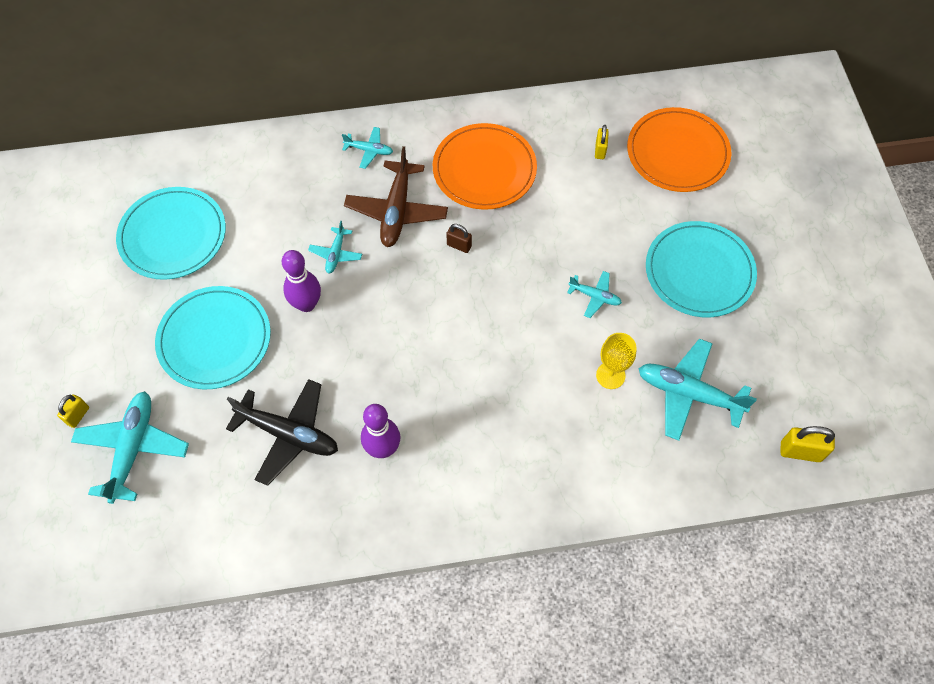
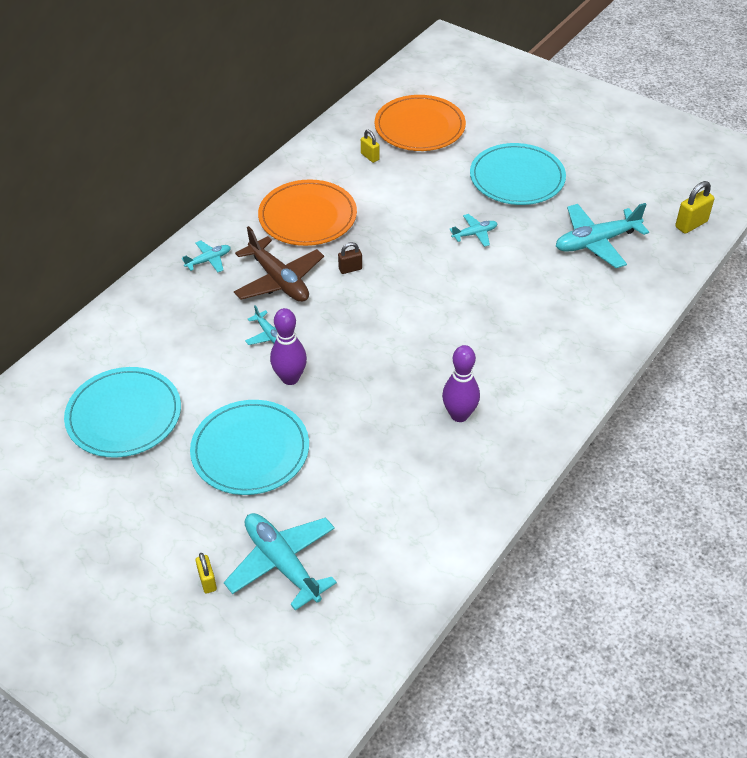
camera: 45 degrees left, 15 degrees down
(288, 434) = (385, 459): black plane -> none
(610, 375) = (541, 267): yellow goblet -> none

